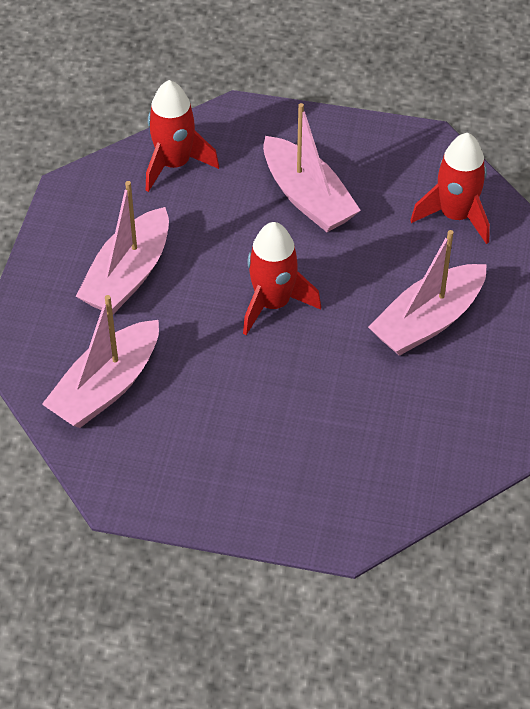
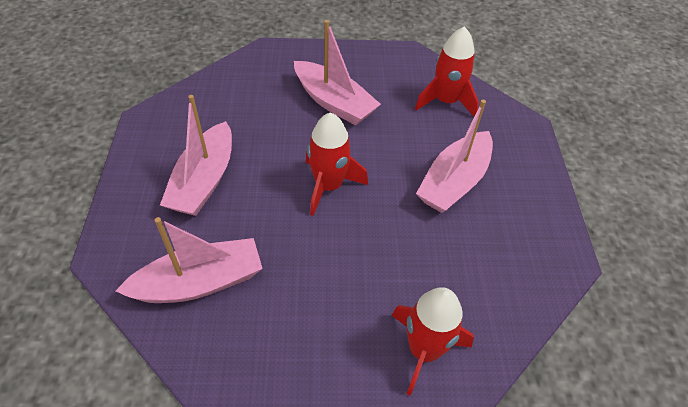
camera: 15 degrees left, 0 degrees up
(106, 387) = (199, 282): pink boat -> pink boat turned 135 degrees counterclockwise
(174, 164) = (227, 91): red rocket -> red rocket (424, 350)

